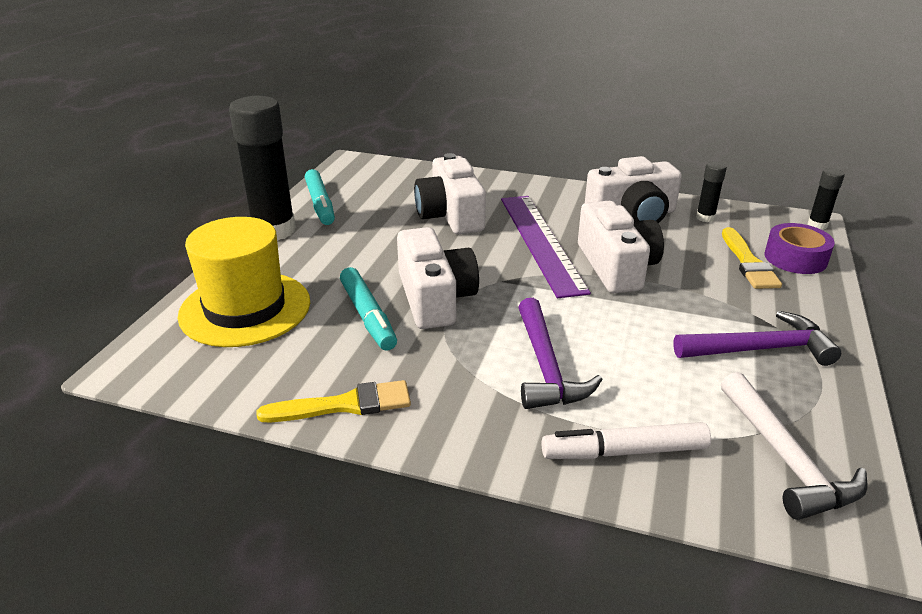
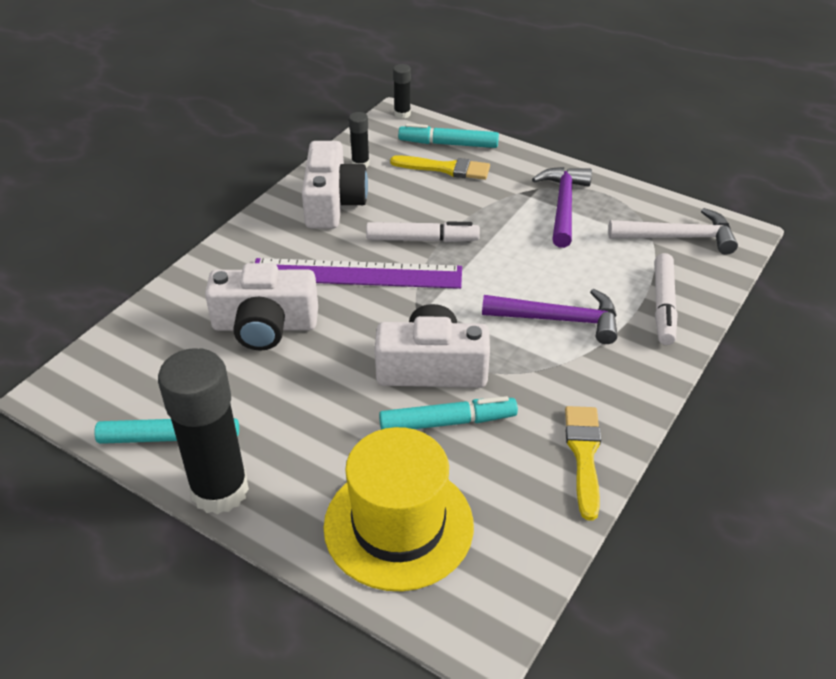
camera: 75 degrees left, 10 degrees up
(616, 266) = (422, 239): white camera -> white marker
(795, 258) = (448, 144): purple tape -> turquoise marker

